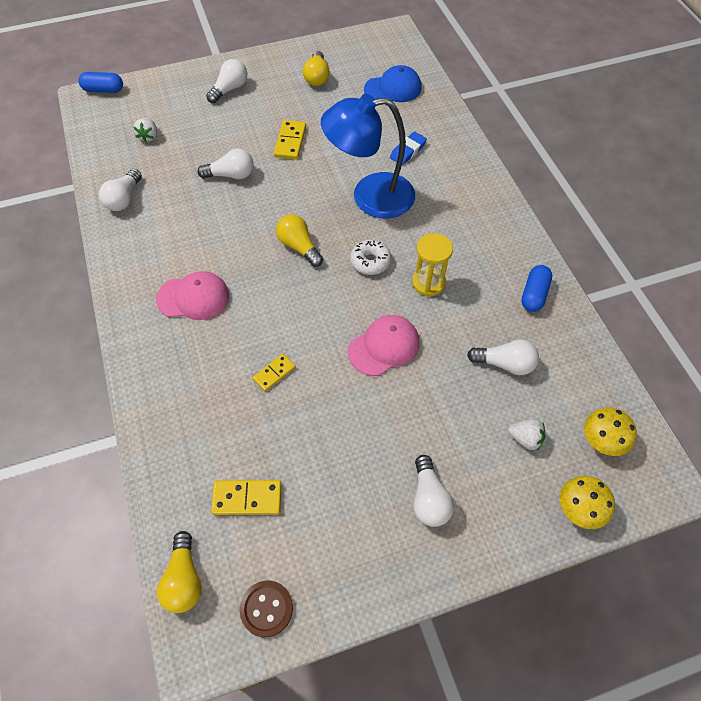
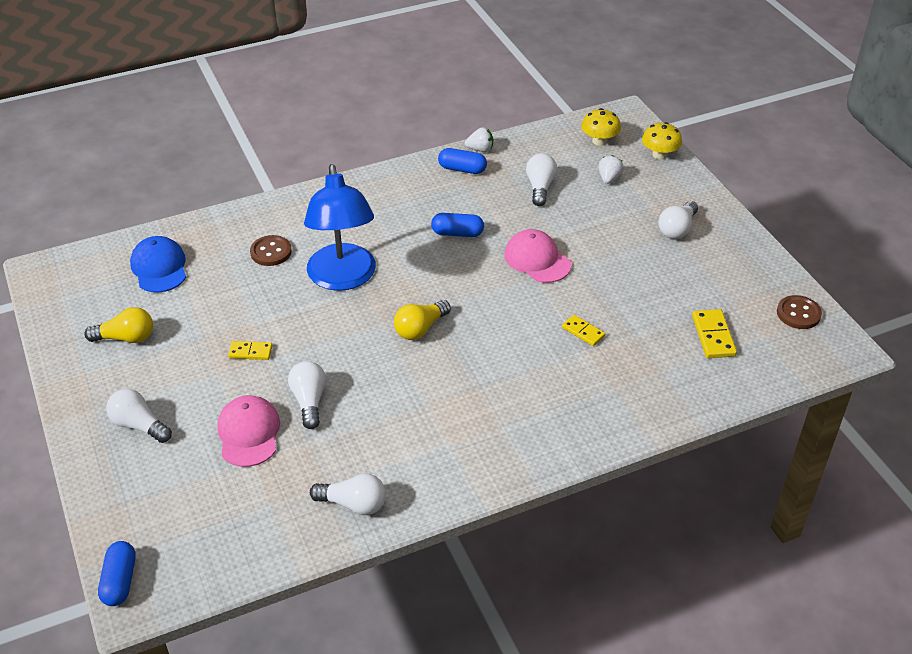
camera: 95 degrees left, 15 degrees down
(149, 136) = (232, 501): white strawberry -> white strawberry (480, 149)
(184, 579) = (796, 366): yellow light bulb -> none
(193, 297) = (502, 407): pink cap -> pink cap (249, 433)
(290, 142) = (250, 352): yellow domino -> yellow domino, size x0.66
(370, 261) = (435, 273): white donut -> none
(408, 151) = (271, 252): blue eraser -> brown button
(428, 283) = (457, 233): yellow hourglass -> blue capsule
(429, 499) = (677, 229): white light bulb -> white light bulb turned 135 degrees clockwise

